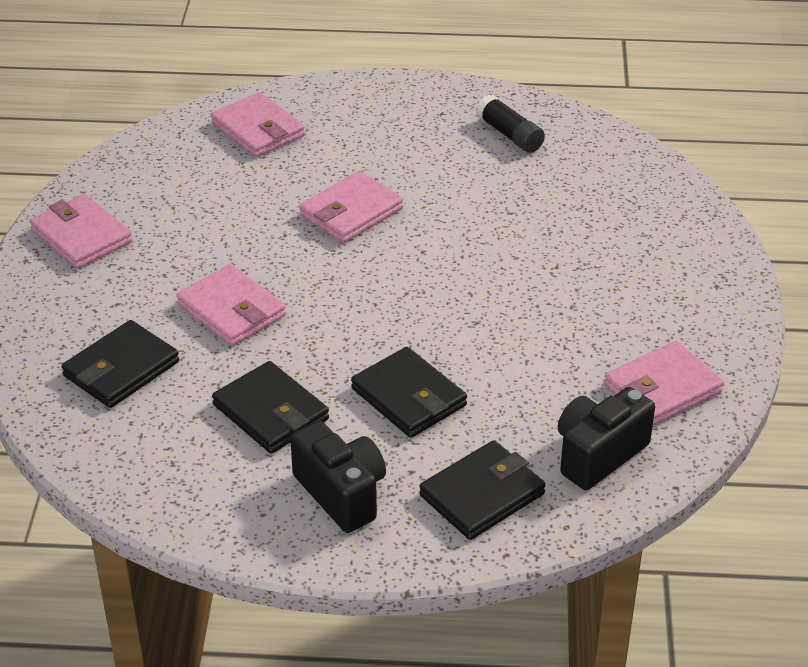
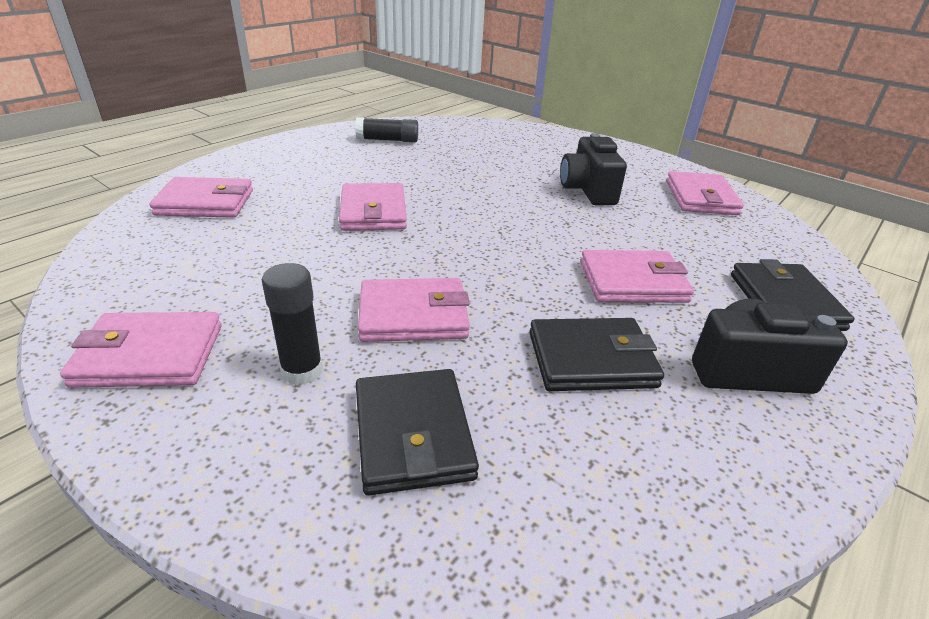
camera: 55 degrees left, 5 degrees down
(128, 298) = (302, 371): none -> black glue stick
(408, 397) = (632, 282): black wallet -> pink wallet
(598, 454) = (759, 241): black camera -> black camera (588, 190)

